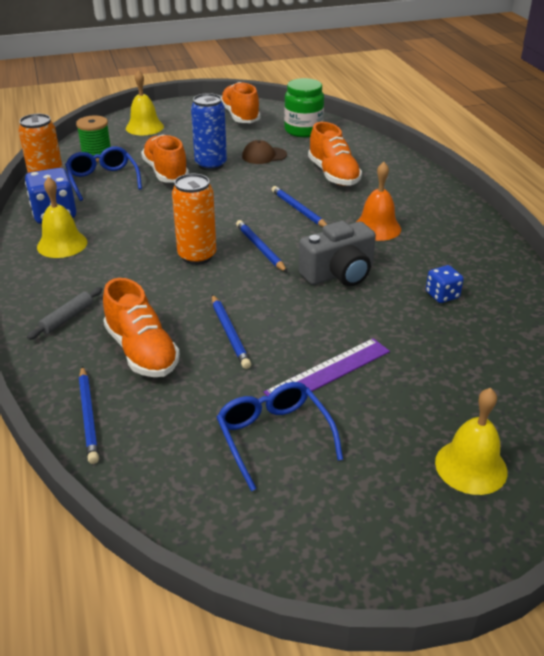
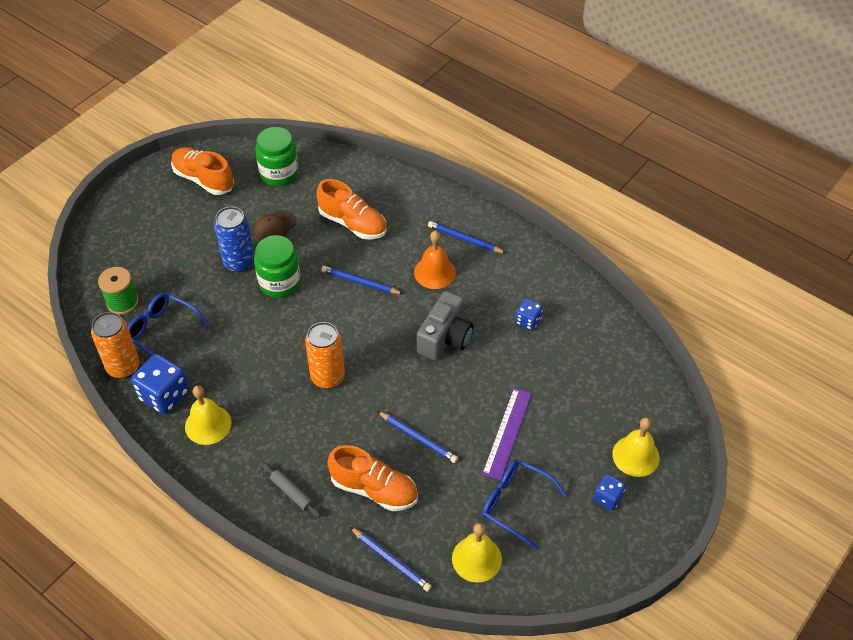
camera: 35 degrees left, 15 degrees up
(67, 318) = (291, 492): grey rolling pin -> grey rolling pin turned 45 degrees counterclockwise
(144, 127) = (127, 239): yellow bell -> yellow bell (476, 558)
(166, 172) = (209, 292): orange shoe -> none
(228, 186) = (280, 283): none -> green jar
(260, 248) = (367, 342): blue pencil -> blue pencil (465, 239)
(394, 490) = (608, 498): none -> blue dice

